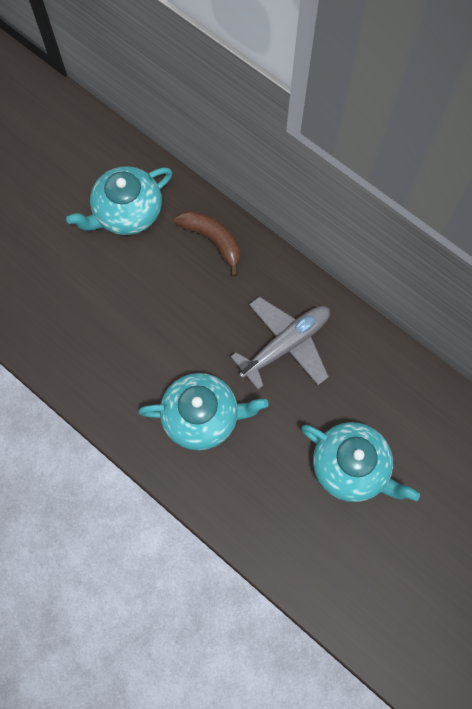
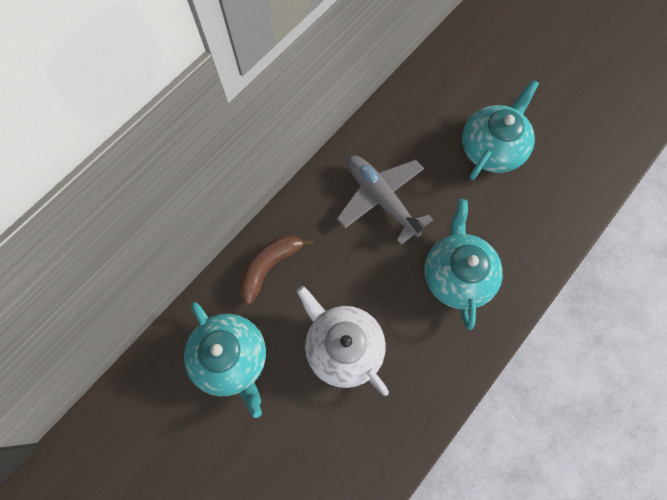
camera: 90 degrees left, 0 degrees up
(133, 306) = (343, 346): none -> white teapot

